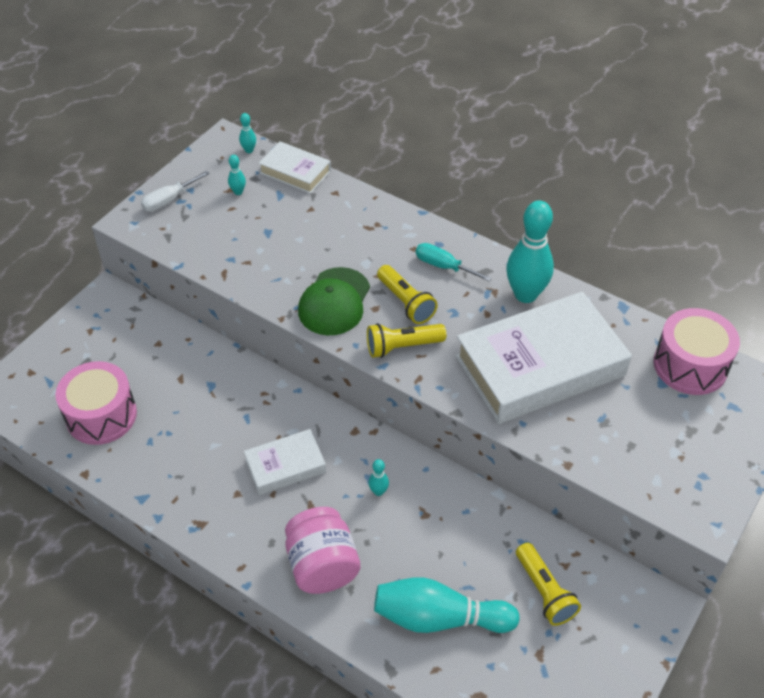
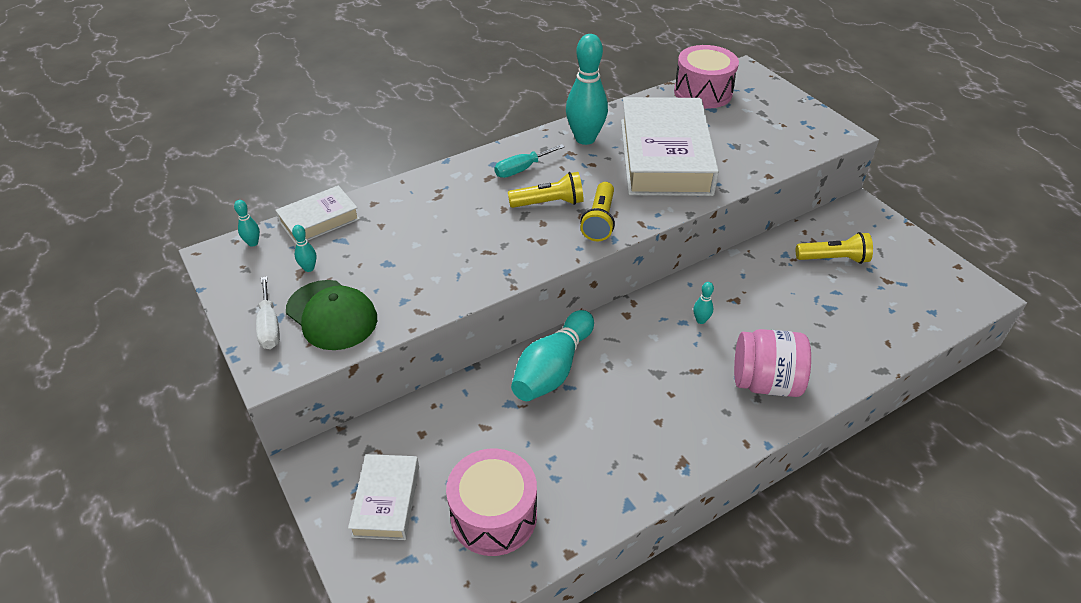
camera: 65 degrees left, 5 degrees down
(285, 466) = (643, 375): white book -> white book (386, 500)
(334, 302) = (517, 245): green cap -> green cap (332, 315)
(439, 618) = (840, 324): turquoise bowling pin -> turquoise bowling pin (553, 369)

